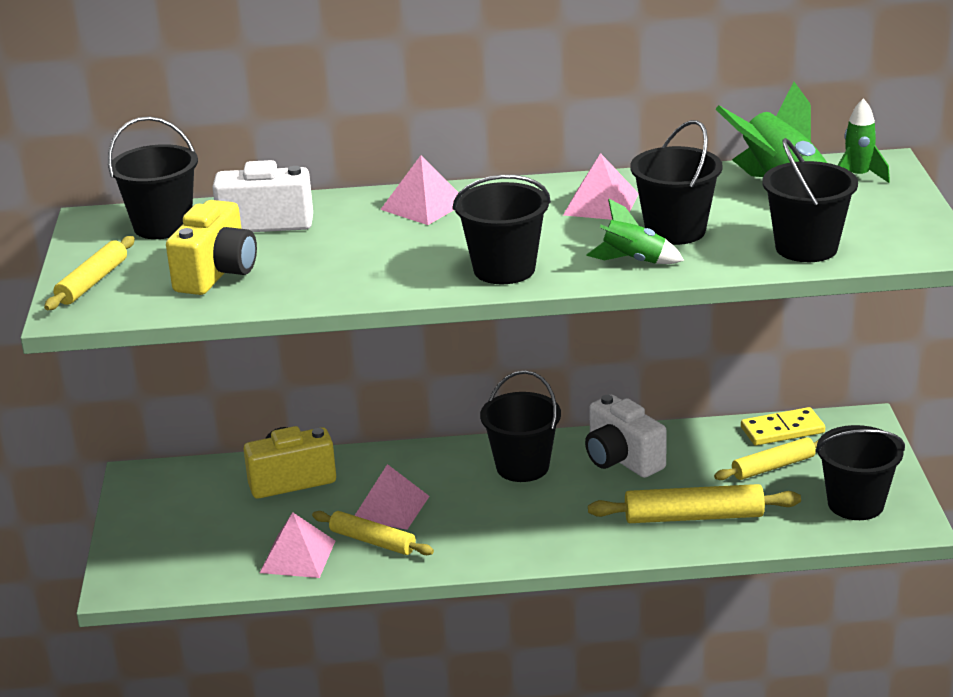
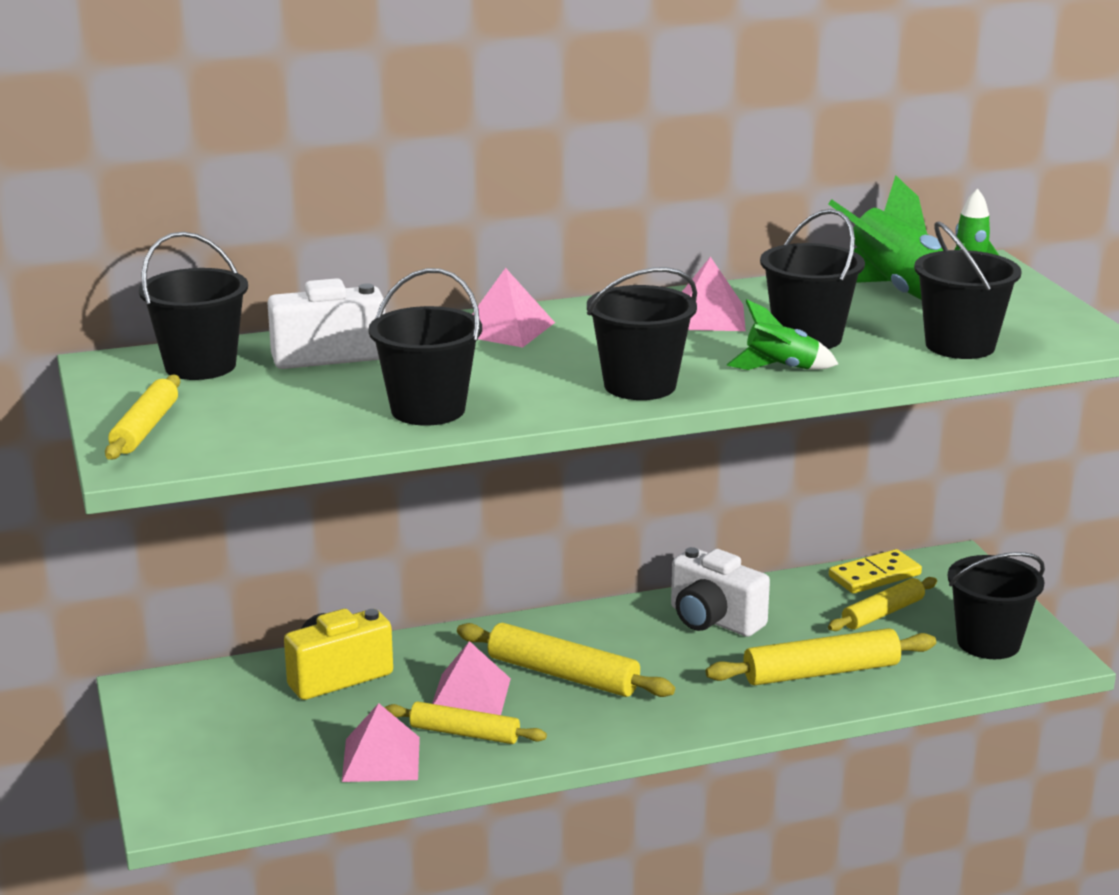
camera: 15 degrees left, 5 degrees down
(217, 273) = (298, 410): yellow camera -> none
(473, 497) = (563, 675): none -> yellow rolling pin
(522, 467) = (605, 637): black bucket -> black bucket (428, 410)

